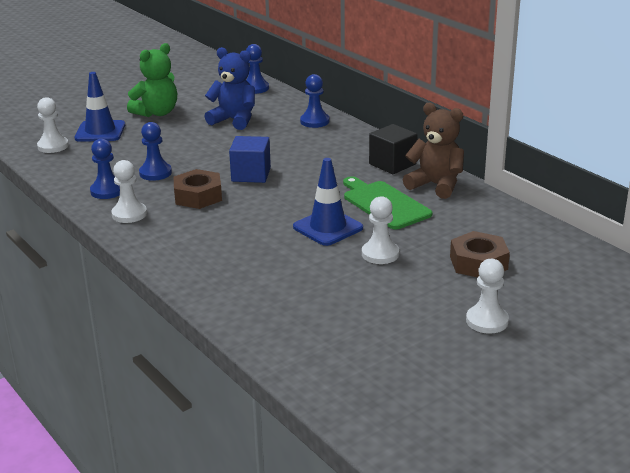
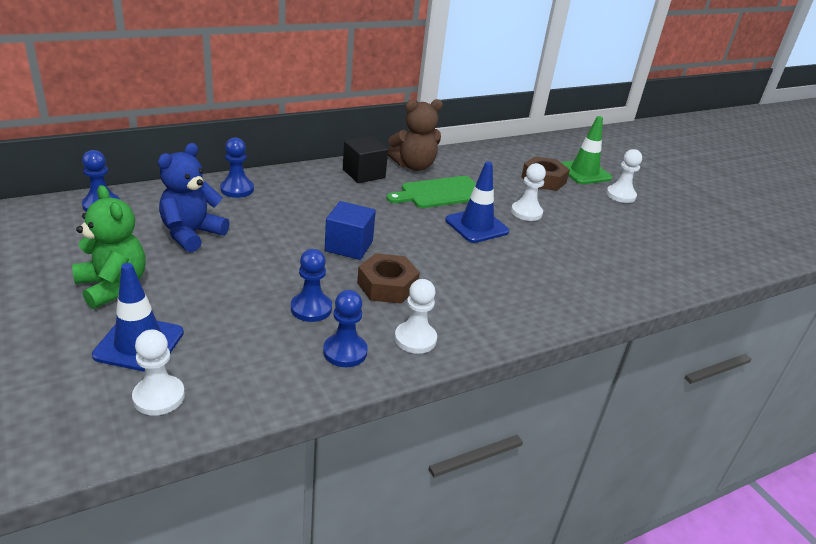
camera: 85 degrees left, 5 degrees up
(436, 185) = (414, 166): brown teddy bear -> brown teddy bear turned 150 degrees counterclockwise
(533, 293) = (584, 172): none -> green traffic cone

